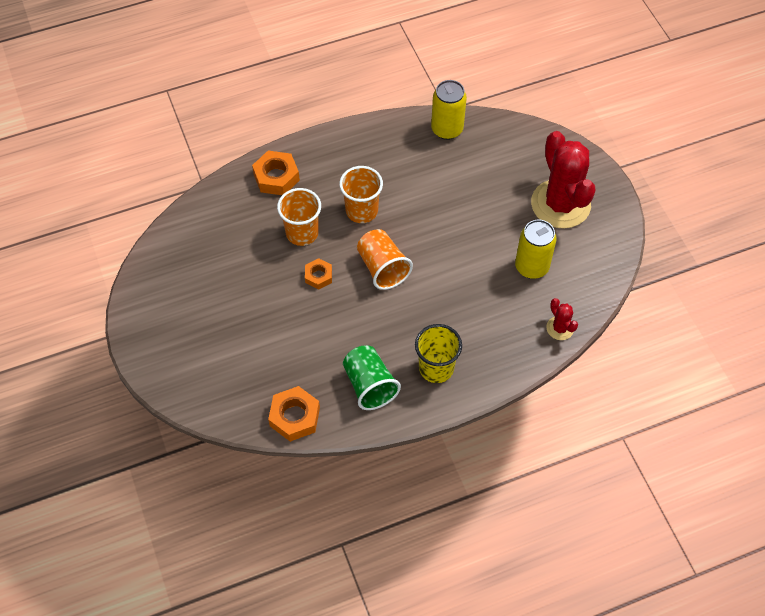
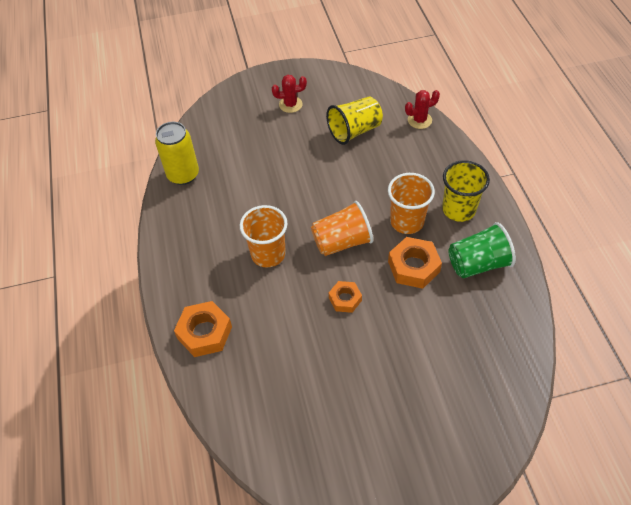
camera: 80 degrees left, 5 degrees down
(294, 417) = (516, 332): orange nut -> orange nut (413, 267)
(302, 233) = (287, 311): orange cup -> orange cup (407, 221)
(531, 267) = (354, 131): yellow can -> yellow cup
(560, 204) = (290, 104): red cactus -> red cactus, size x0.43

